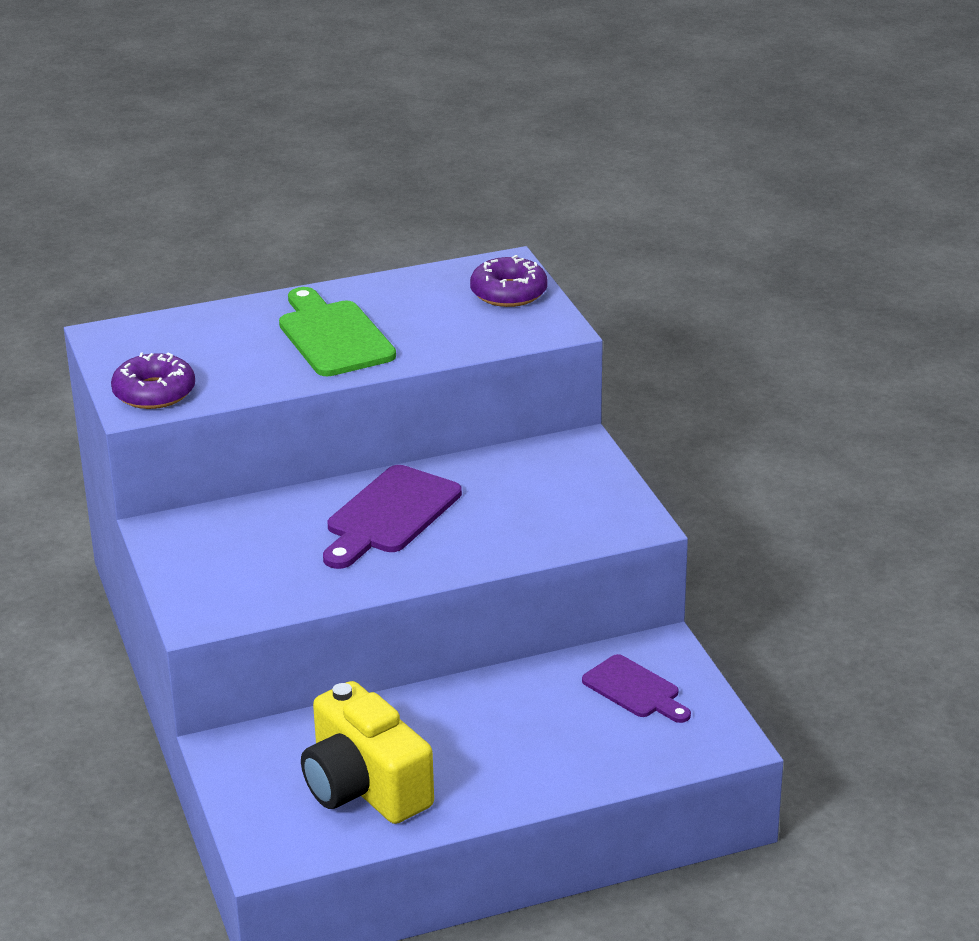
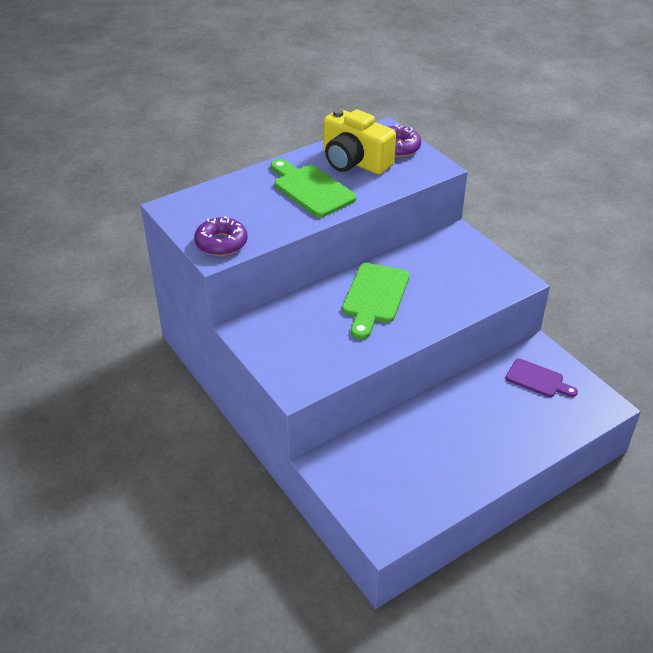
camera: 15 degrees left, 10 degrees up
(364, 787) = (418, 475): yellow camera -> yellow camera (354, 162)
(389, 515) = (374, 297): purple cutting board -> green cutting board

